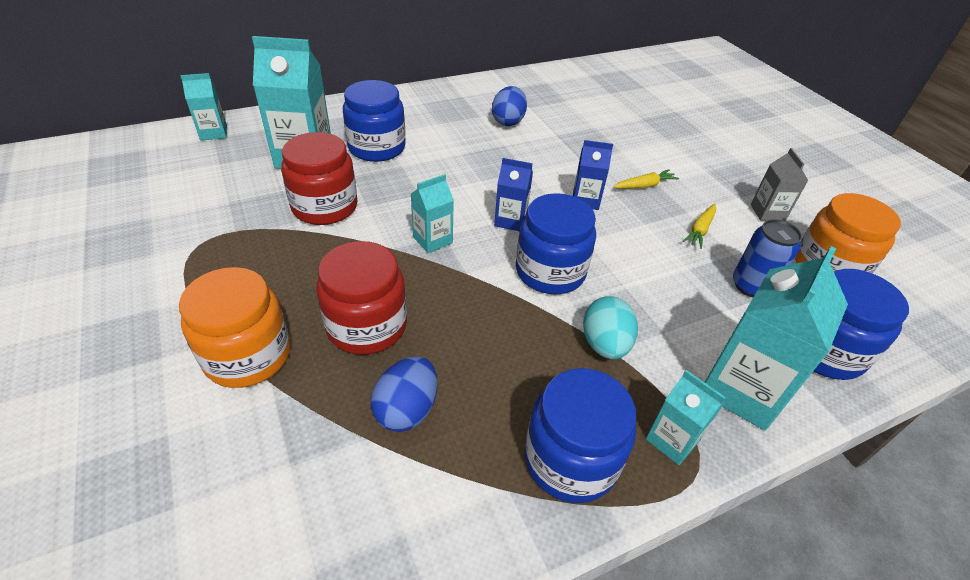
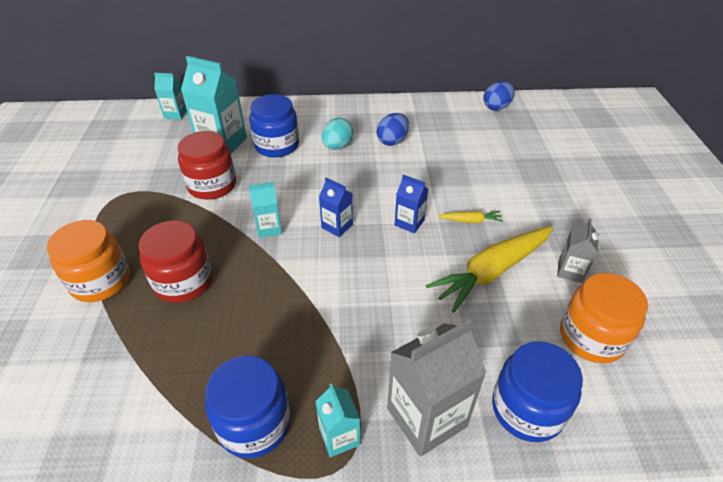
camera: 25 degrees right, 0 degrees up
(407, 409) = (171, 349): blue egg -> blue egg (496, 107)
(550, 271) = (339, 275): blue jar -> none
(604, 344) = (340, 345): turquoise egg -> turquoise egg (337, 146)
(700, 230) = (492, 272): yellow carrot -> yellow carrot, size x2.29
(742, 389) = (426, 417): turquoise carton -> grey carton
(751, 286) = (502, 333): blue can -> none

